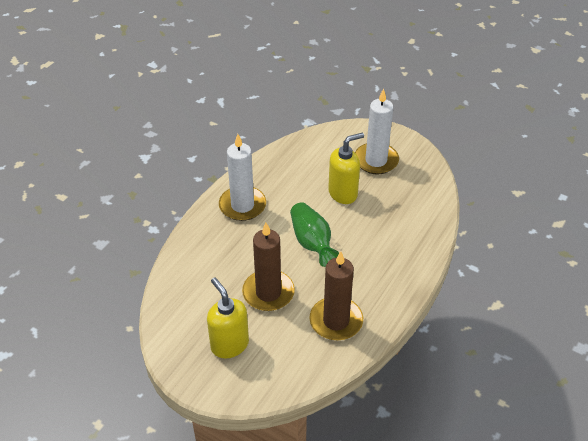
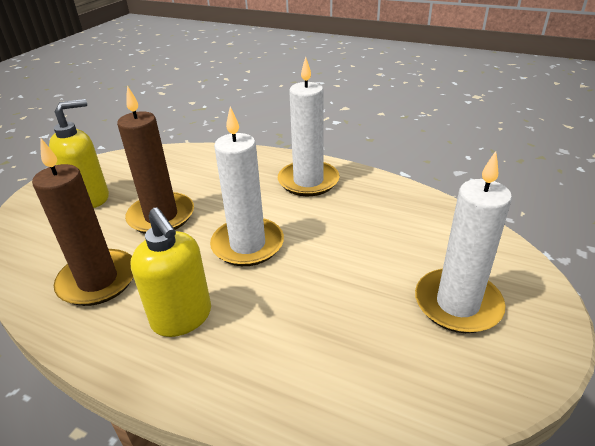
camera: 85 degrees right, 10 degrees down
(312, 242) = (247, 245): green vase -> white candle
(343, 193) = (358, 268): yellow soap dispenser -> yellow soap dispenser (182, 318)

